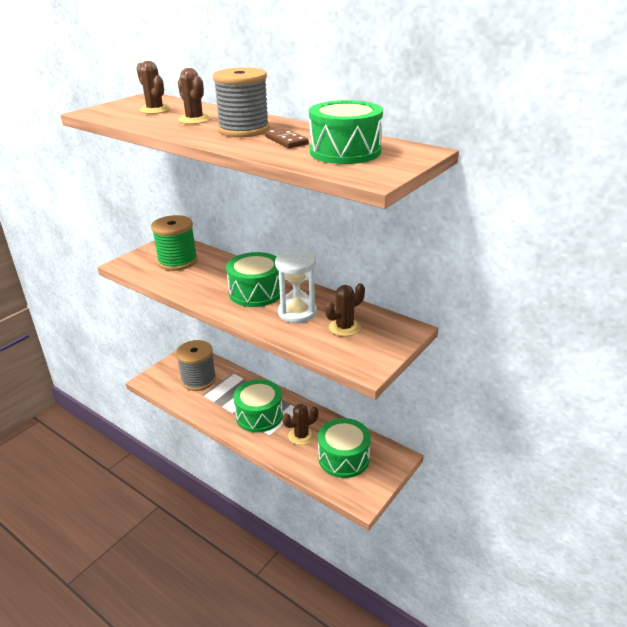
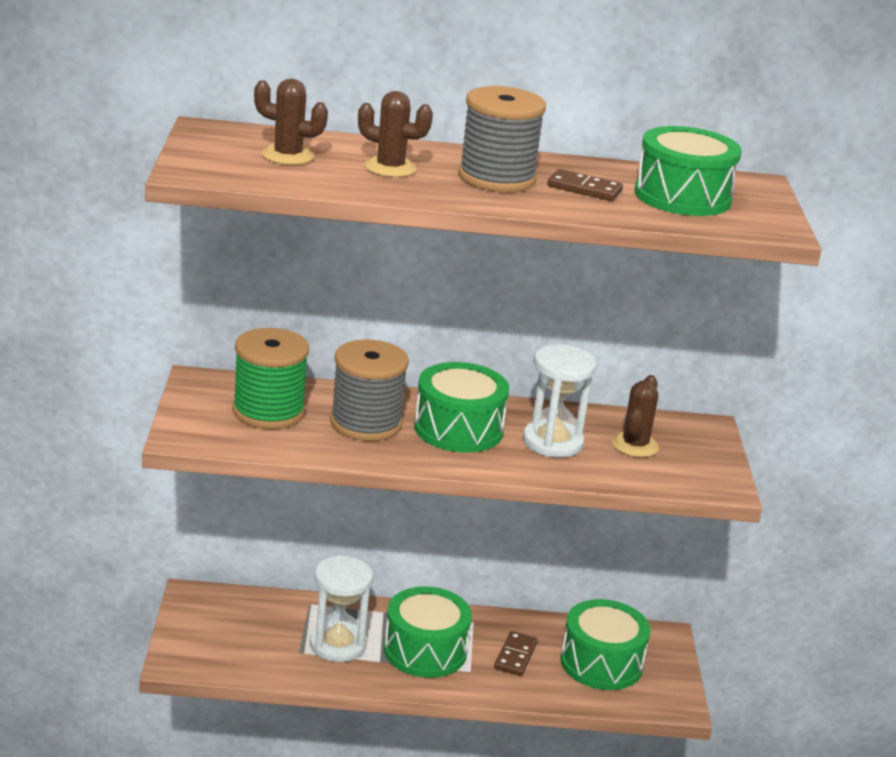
camera: 40 degrees left, 5 degrees down
(198, 380) = (265, 632): grey spool -> grey spool (366, 423)
(222, 397) = (337, 645): none -> white hourglass
(301, 436) = (515, 656): brown cactus -> brown domino

